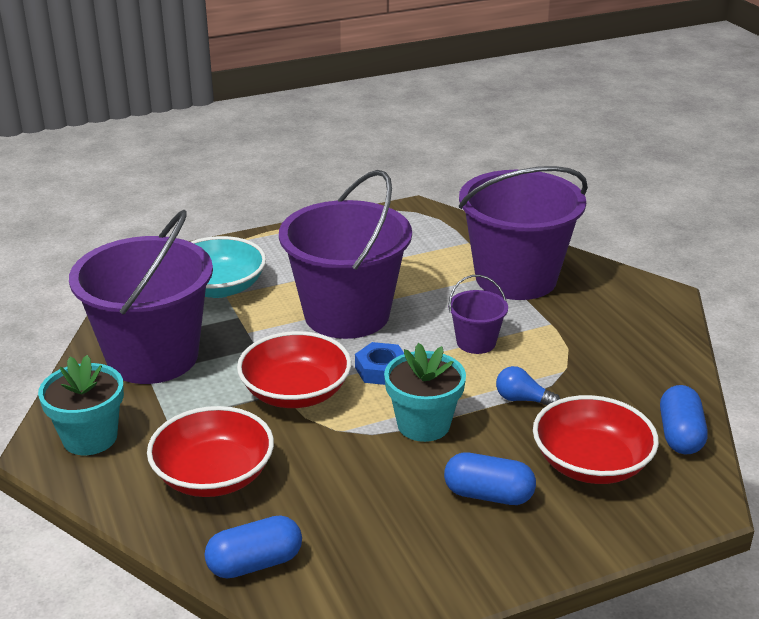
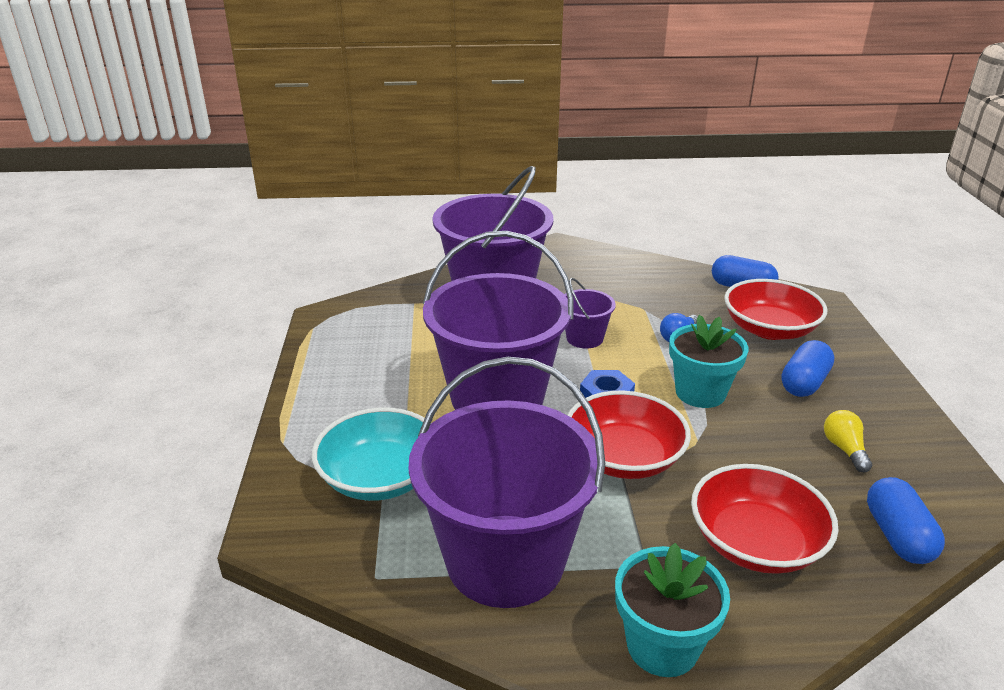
camera: 70 degrees left, 0 degrees up
(377, 527) = (844, 449): none -> yellow light bulb

